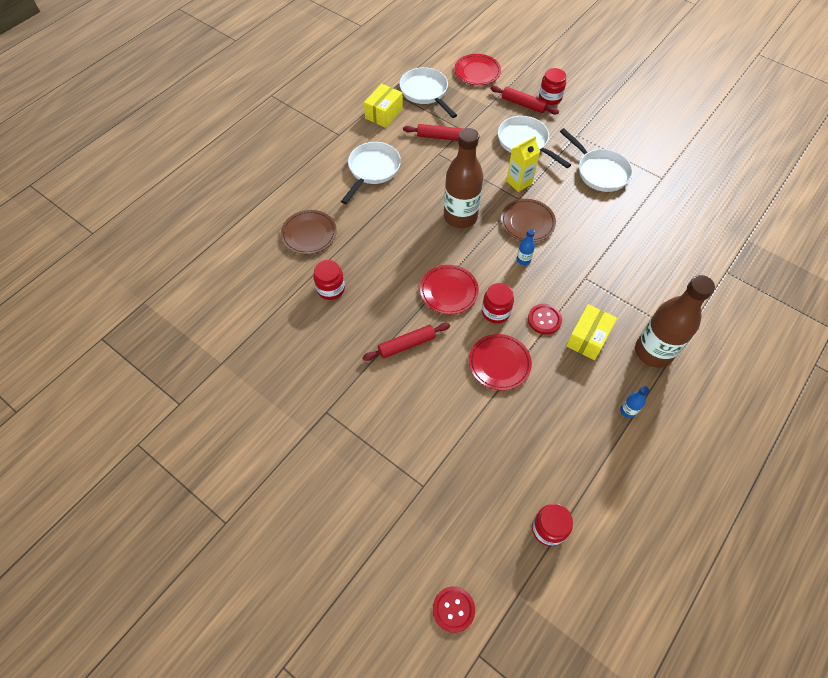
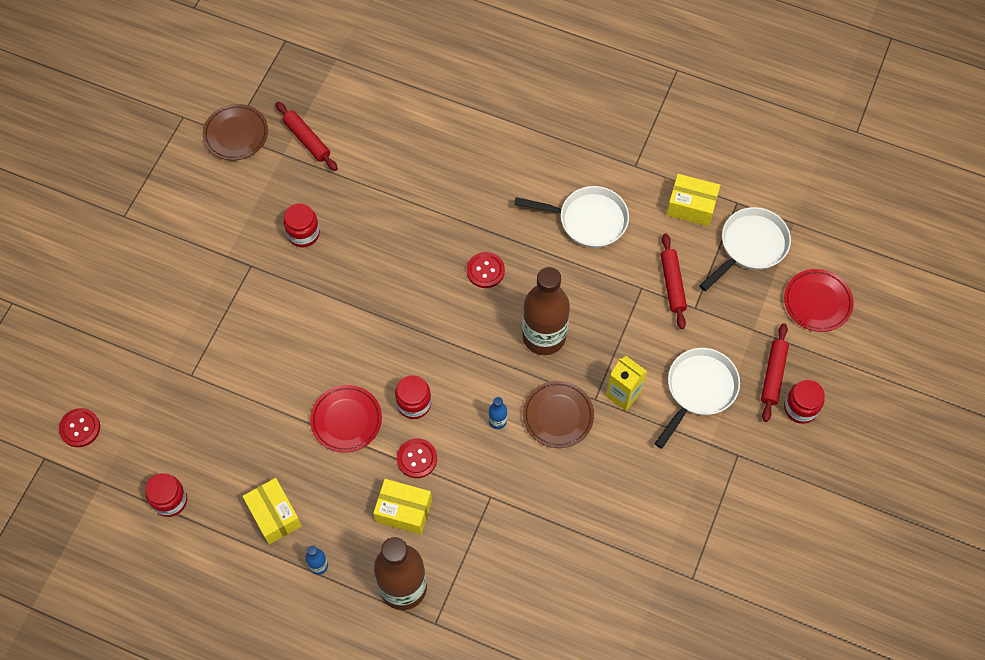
camera: 75 degrees right, 5 degrees up
(309, 234) = (468, 182): brown plate -> brown plate (236, 134)
(331, 289) = (399, 226): red jar -> red jar (303, 234)
(393, 240) = (485, 271): none -> red button
(406, 345) = (347, 321): red rolling pin -> red rolling pin (307, 140)
(449, 291) = (428, 348): red plate -> none
(577, 438) = (274, 515): none -> yellow box
(600, 172) = (676, 494): white pan -> none

